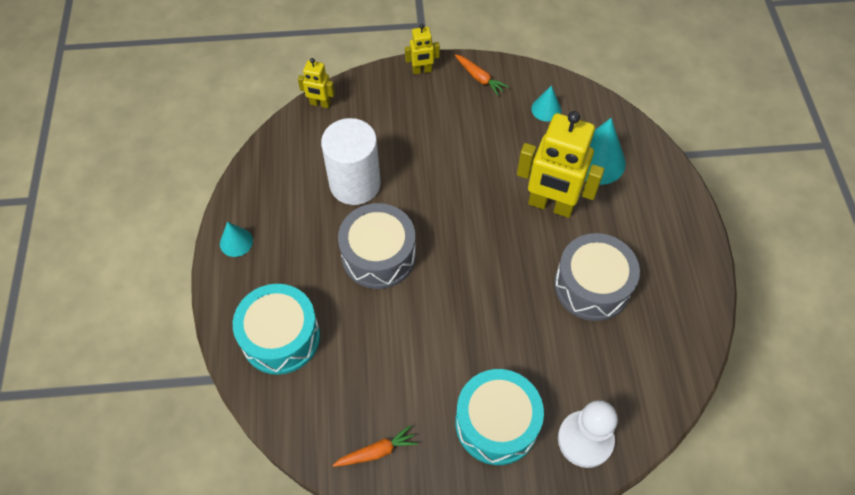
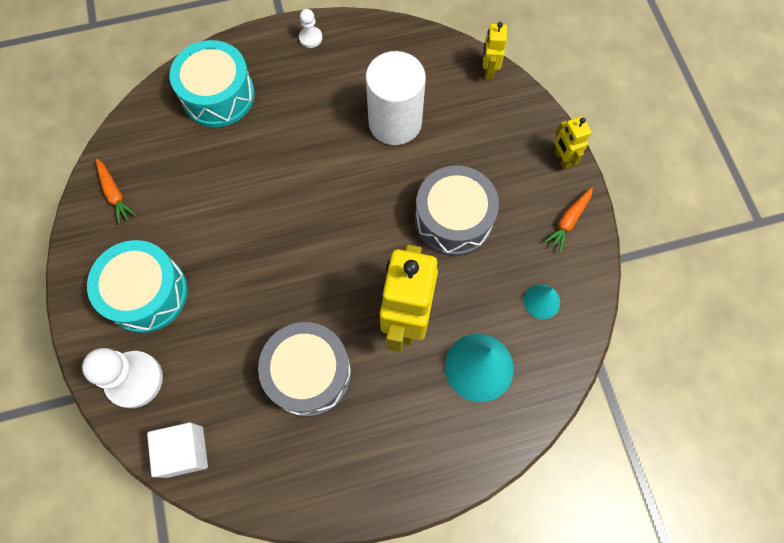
camera: 80 degrees right, 10 degrees up
(236, 242) = (310, 38): turquoise cone -> white pawn
(378, 255) = (315, 159): grey drum -> grey drum (453, 219)
(656, 397) = (185, 451): none -> white cube

